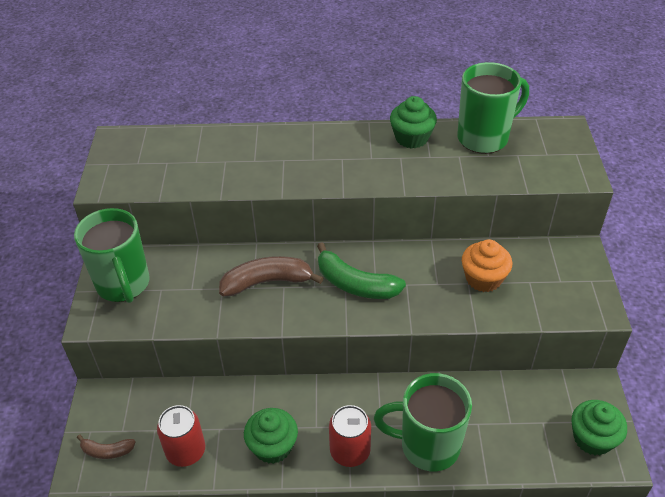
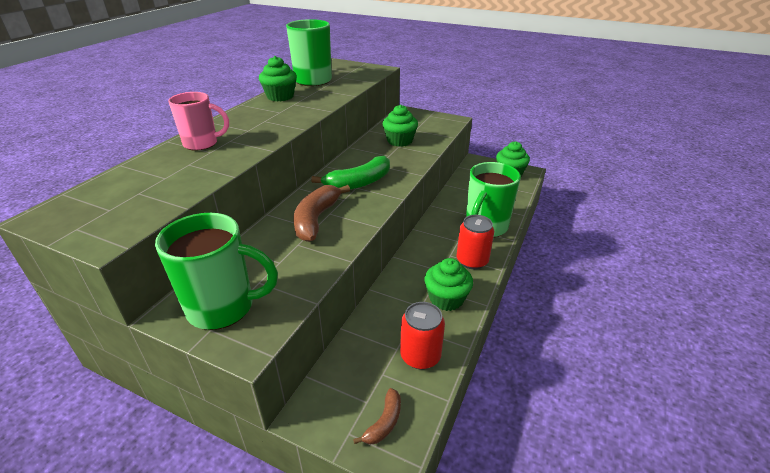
camera: 65 degrees left, 10 degrees down
(265, 147) = (202, 144): none -> pink mug
(483, 279) = (399, 141): orange cupcake -> green cupcake

